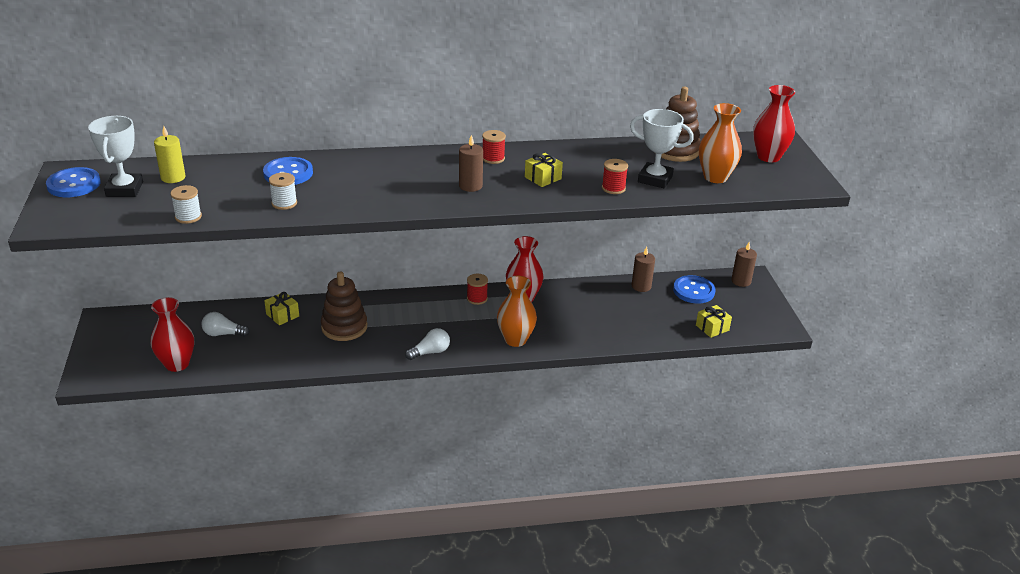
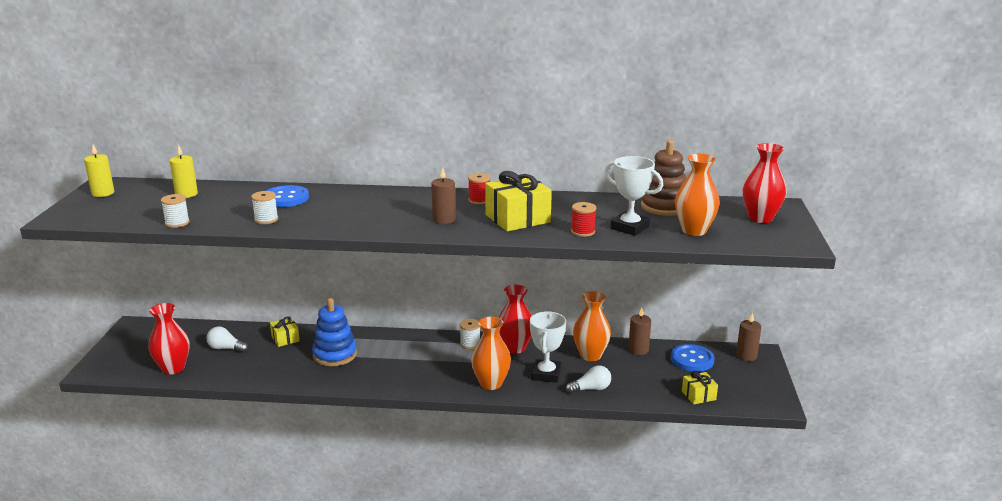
camera: 15 degrees right, 10 degrees down
(74, 184) = (103, 193): blue button -> yellow candle
(124, 189) = (140, 199): white trophy -> white trophy (546, 374)
(344, 327) = (335, 355): brown stacking toy -> blue stacking toy
(430, 352) = (404, 385): white light bulb -> white light bulb (591, 389)
(477, 298) = (470, 344): red spool -> white spool
(543, 178) = (517, 218): yellow gift -> yellow gift, size x1.85
(598, 297) = (590, 355): none -> orange vase

